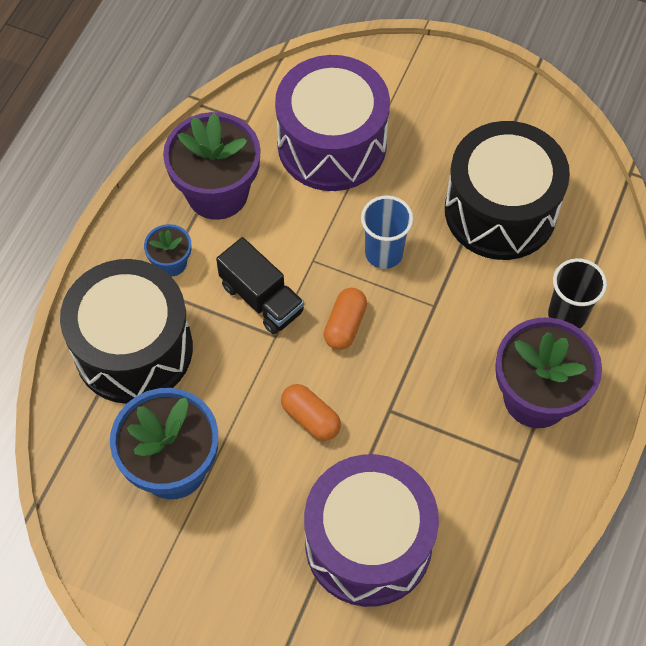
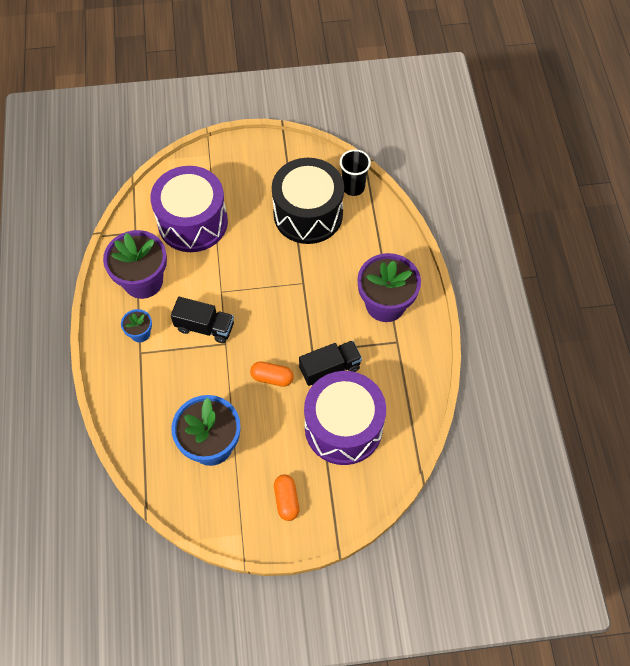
camera: 30 degrees left, 0 degrees up
(133, 349) = (148, 392): black drum -> none
(345, 325) = (260, 318): orange capsule -> orange capsule (286, 500)
(384, 253) = (258, 268): blue cup -> none
(399, 449) = (330, 369): none -> black truck
(567, 315) = (376, 252): black cup -> black cup (353, 187)

